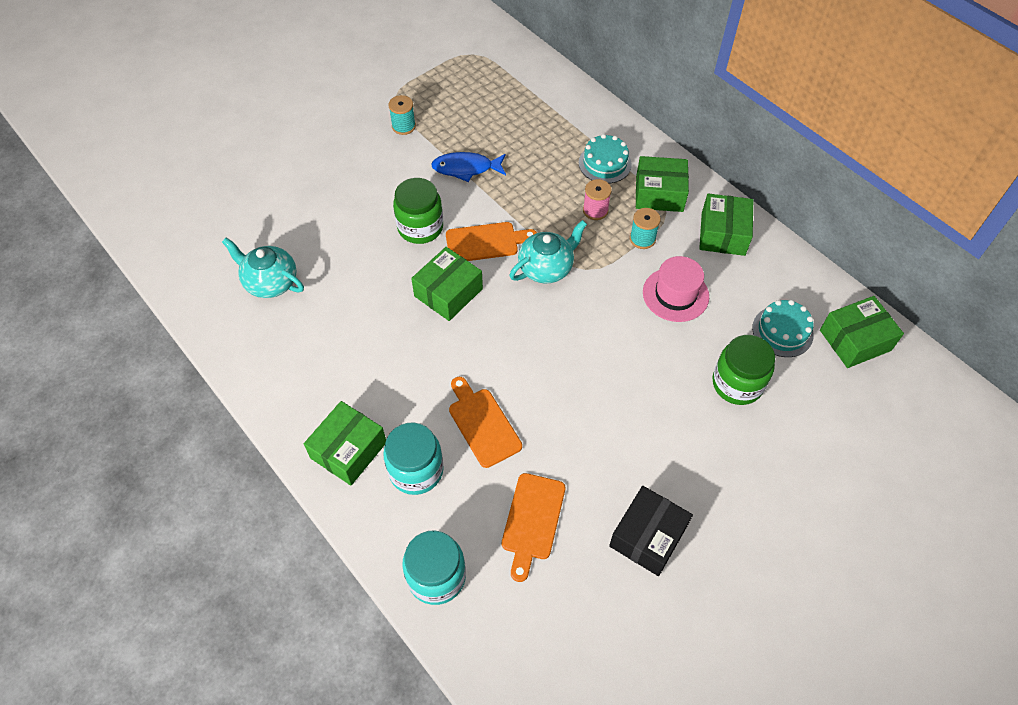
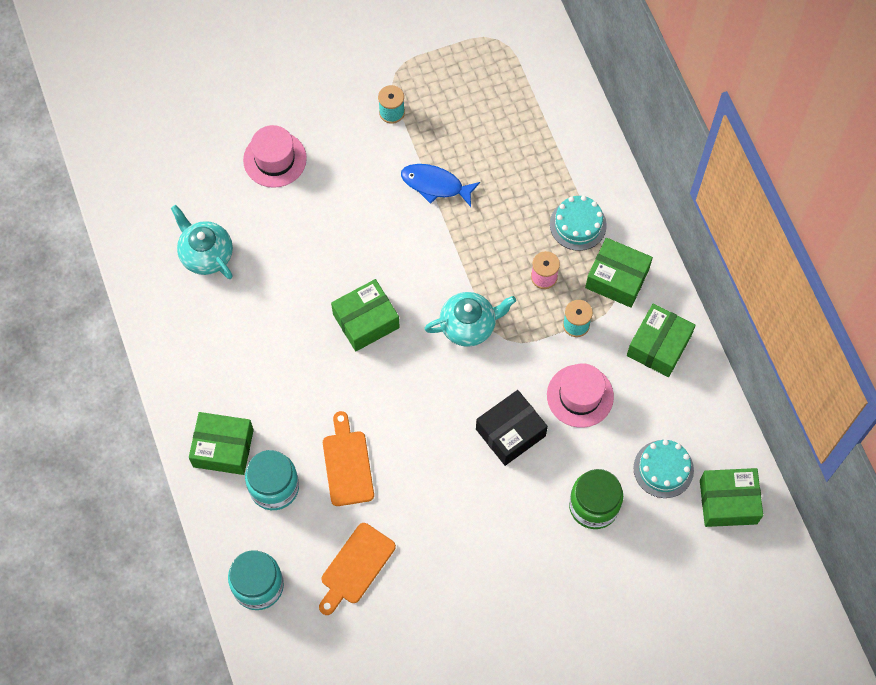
camera: 20 degrees right, 10 degrees up
(310, 188) = (275, 159): none -> pink hat
(348, 450) = (223, 448): green box -> green box turned 45 degrees clockwise
(420, 227) = (365, 240): green jar -> none
(486, 242) = (422, 277): orange cutting board -> none
(647, 536) = (447, 615): black box -> black box (510, 432)

